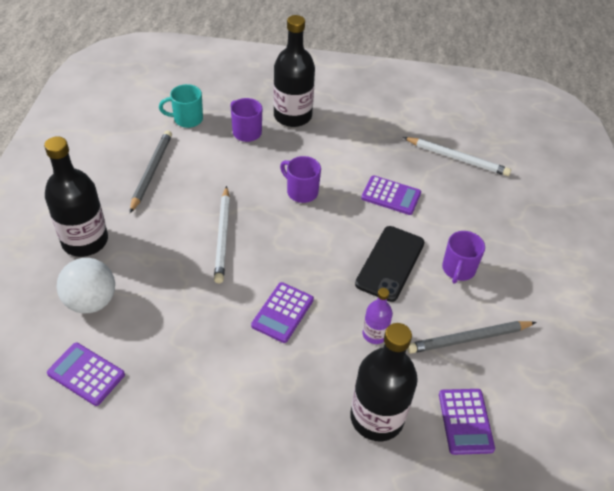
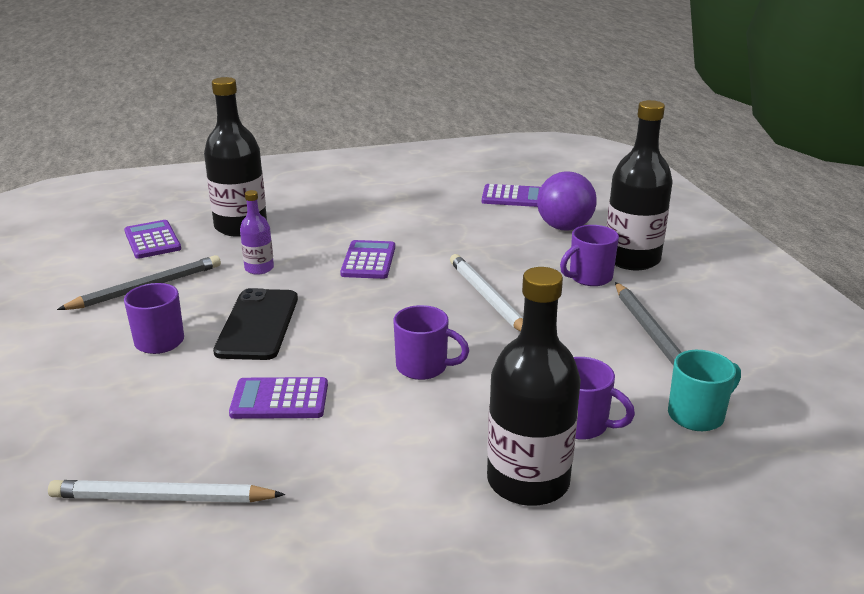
camera: 160 degrees right, 20 degrees down
(91, 301) = (564, 227): white ball -> purple ball
(136, 232) = (589, 277): none -> purple mug

